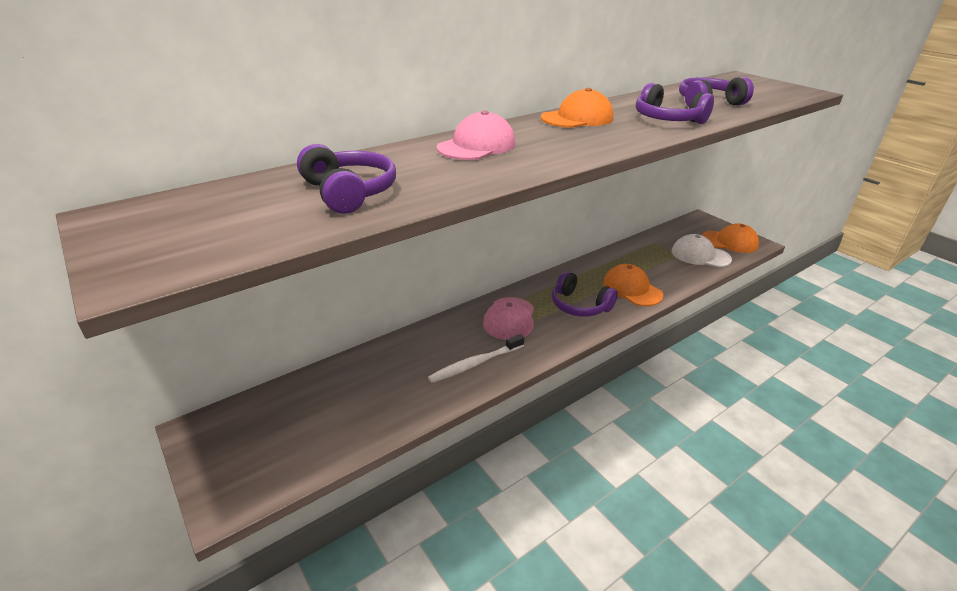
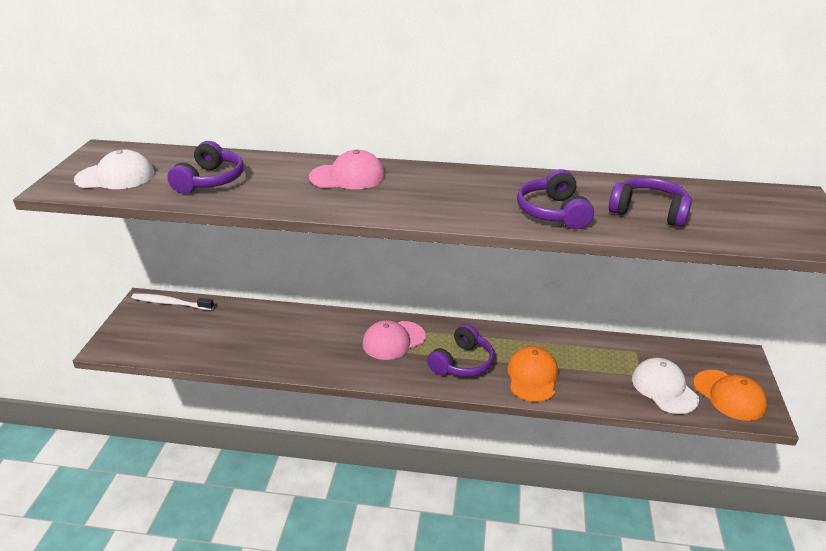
camera: 45 degrees right, 0 degrees up
(208, 232) = (115, 176): none -> white cap
(475, 363) = (322, 356): white toothbrush -> white toothbrush (171, 303)
(577, 118) = (478, 181): orange cap -> none
(579, 305) = (462, 363): purple headphones -> purple headphones turned 135 degrees counterclockwise

